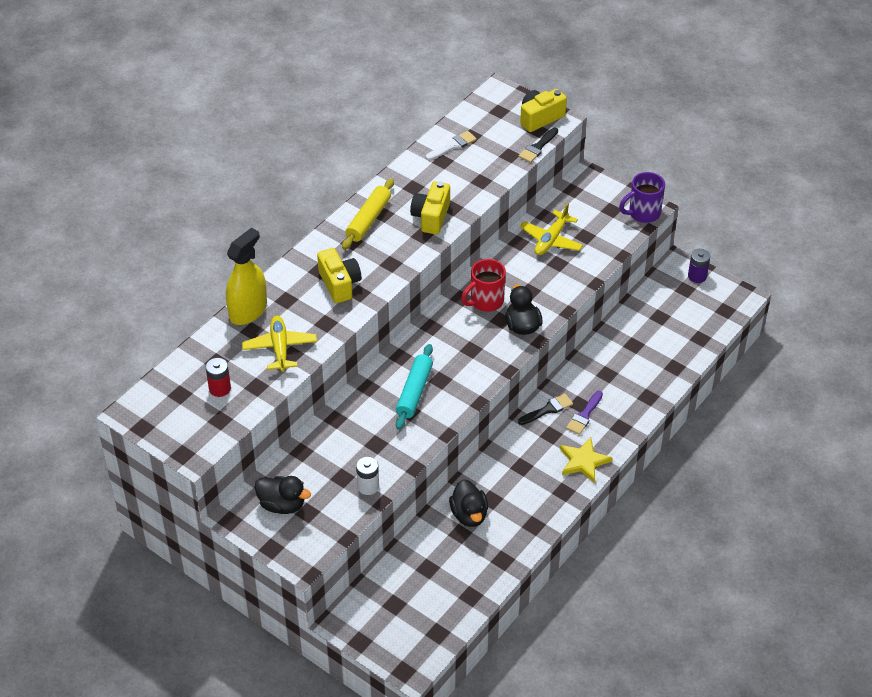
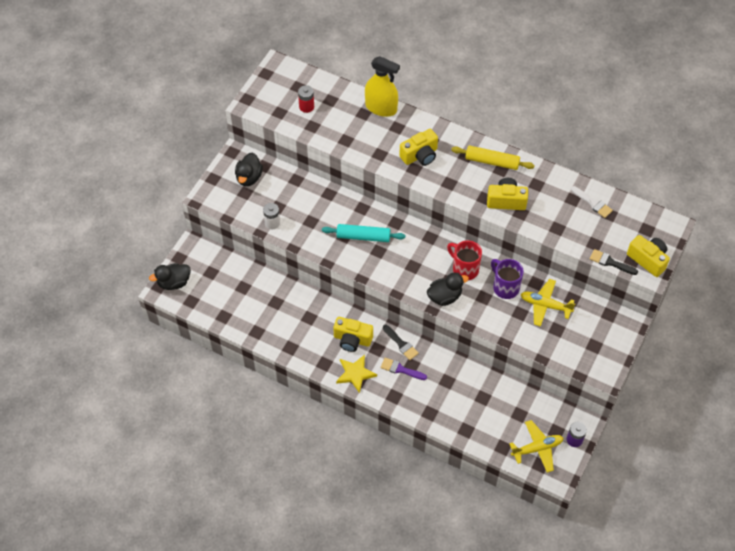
camera: 80 degrees right, 10 degrees up
(280, 348) = (350, 132): yellow plane -> yellow plane (537, 448)
(469, 515) = (293, 305): black duck -> black duck (174, 282)
(533, 458) = (352, 339): none -> yellow camera
(643, 213) = (597, 370): purple mug -> purple mug (505, 287)

